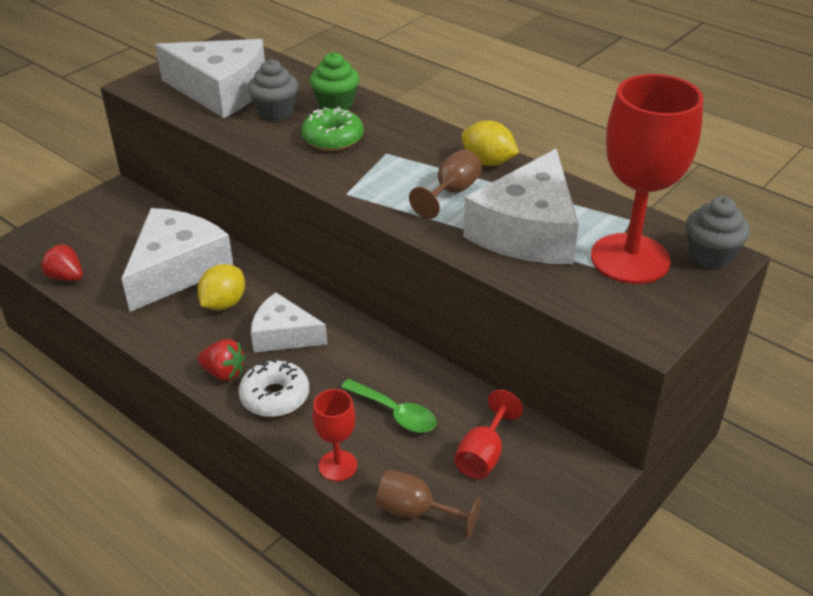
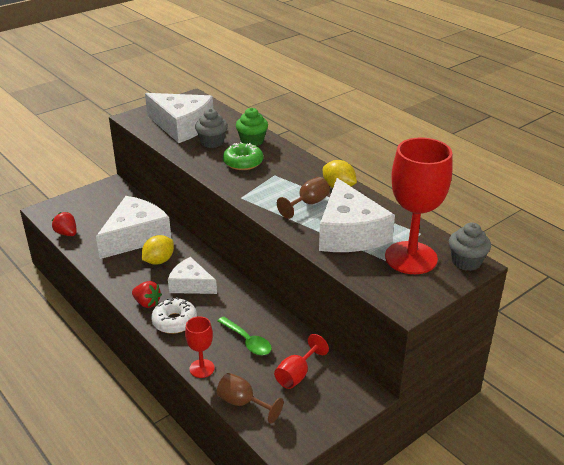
camera: 10 degrees right, 5 degrees down
(527, 231) = (349, 233): white cheese -> white cheese turned 45 degrees counterclockwise

